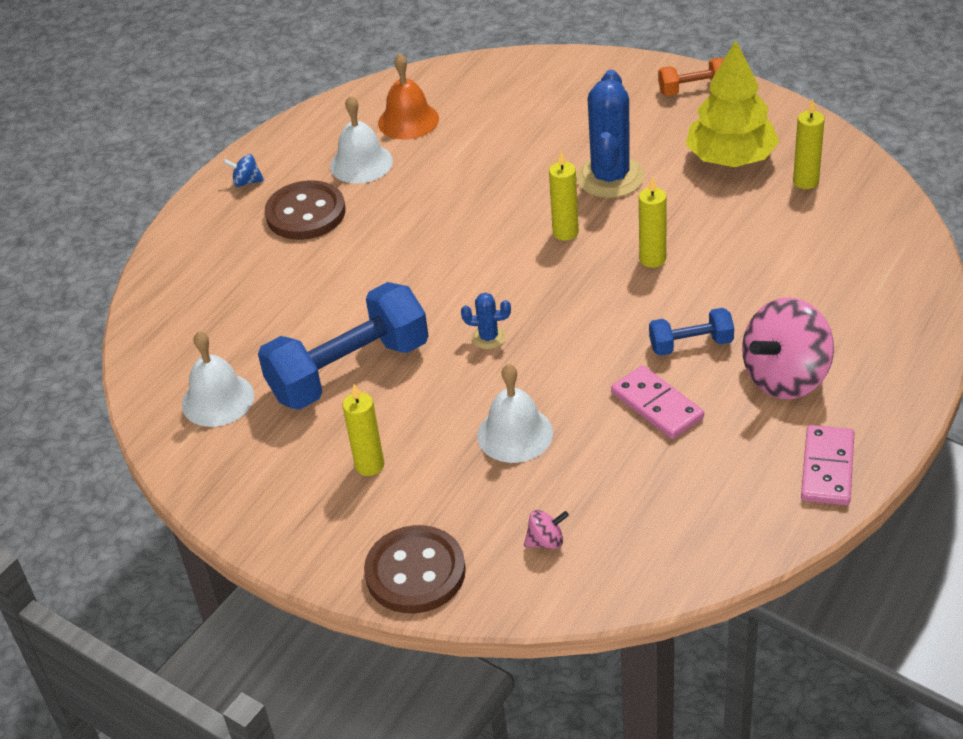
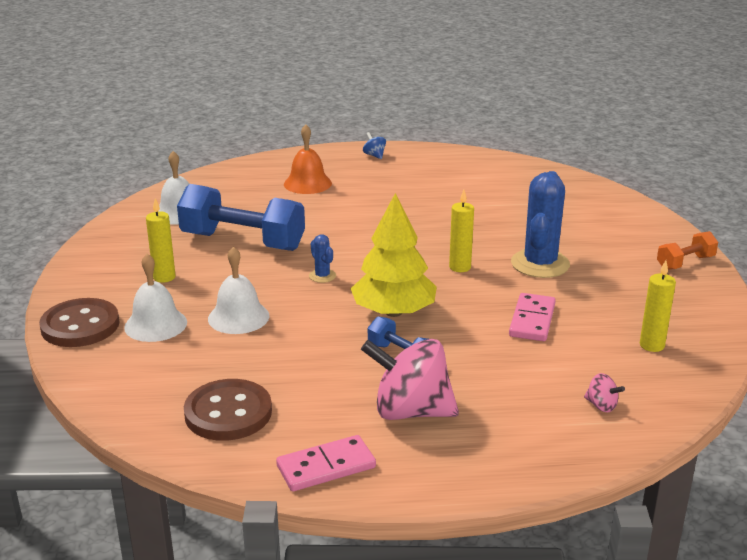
camera: 50 degrees right, 15 degrees down
(306, 213) = (368, 180): brown button -> brown button (228, 413)
(361, 163) = (436, 180): white bell -> white bell (155, 324)
(408, 120) = (497, 179): orange bell -> orange bell (307, 183)
(546, 541) = (144, 364): pink spinning top -> pink spinning top (601, 406)
(610, 177) = (540, 264): blue cactus -> blue cactus turned 45 degrees counterclockwise
(652, 259) = (474, 309): yellow candle -> none
(657, 405) = (321, 363): pink domino -> pink domino (532, 320)
(693, 89) = (685, 263): orange dumbbell -> orange dumbbell turned 75 degrees counterclockwise
(731, 158) = (630, 304): yellow tree -> yellow tree (393, 312)

